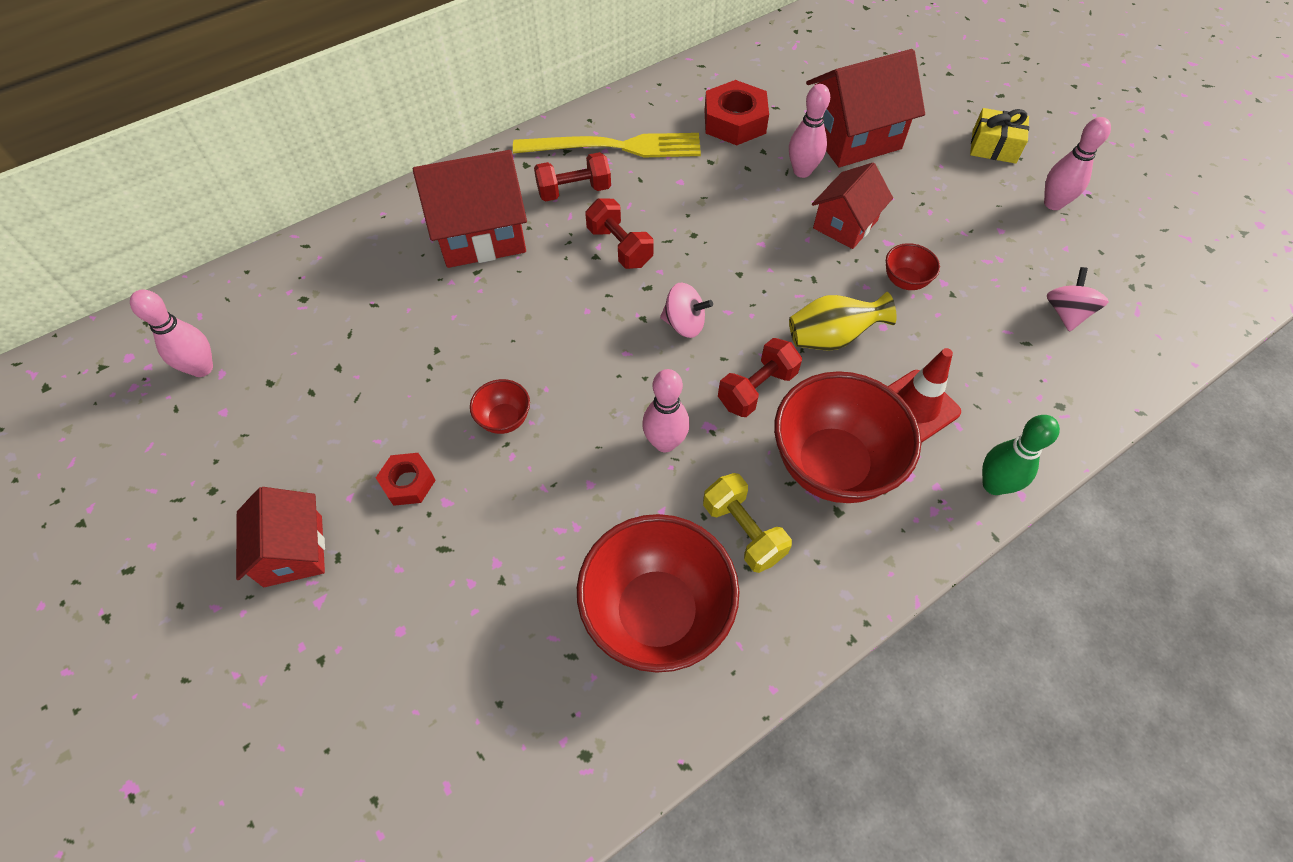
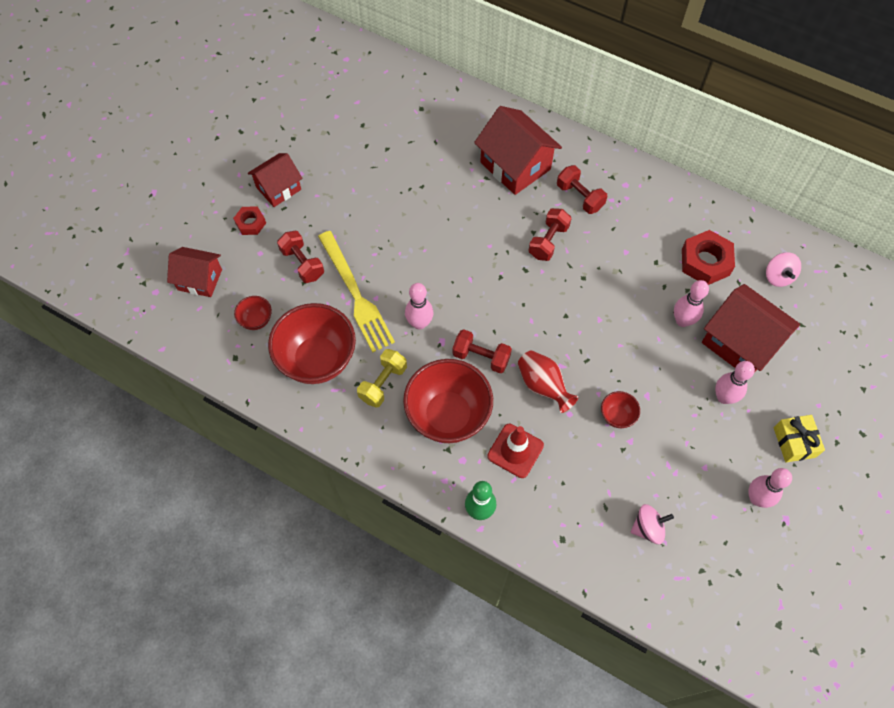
camera: 65 degrees right, 5 degrees up
(202, 368) = (355, 92): pink bowling pin -> pink bowling pin (723, 397)
(408, 482) = (336, 215): red nut -> red nut (250, 223)
(464, 568) = (302, 263): none -> red dumbbell
(504, 419) = (394, 240): red bowl -> red bowl (256, 320)
(615, 147) = (633, 202): yellow fork -> yellow fork (356, 294)
(684, 324) = (508, 300): pink spinning top -> pink spinning top (778, 276)
(831, 338) = (543, 386): yellow vase -> red vase
(845, 224) = (647, 364): red house -> red house (200, 280)

